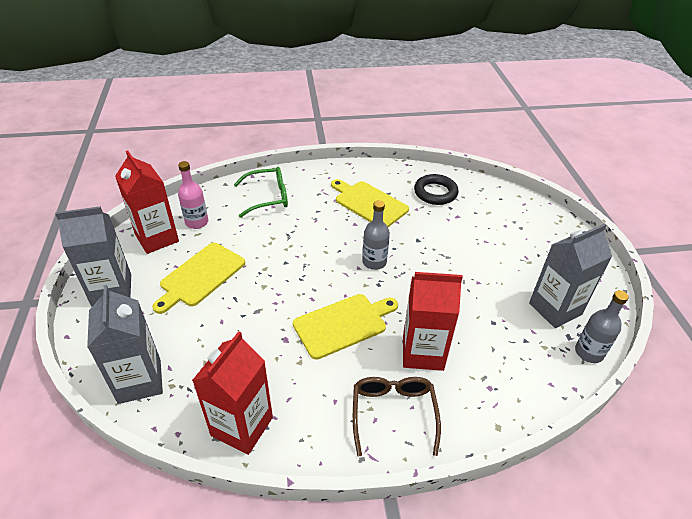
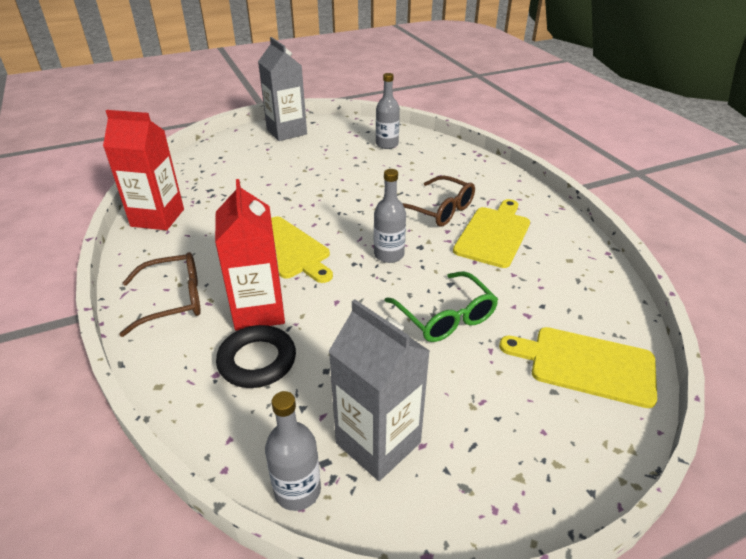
camera: 75 degrees right, 5 degrees down
(139, 381) = (198, 165): grey carton -> none
(157, 238) = (355, 133): red carton -> none
(197, 222) = (387, 144): pink bottle -> grey bottle
(200, 276) = (318, 162): yellow cutting board -> yellow cutting board (586, 365)
(268, 197) = (451, 170): green glasses -> green glasses (445, 317)
(325, 220) = (439, 210): none -> brown glasses
(435, 193) = (564, 287): black ring -> black ring (257, 361)

